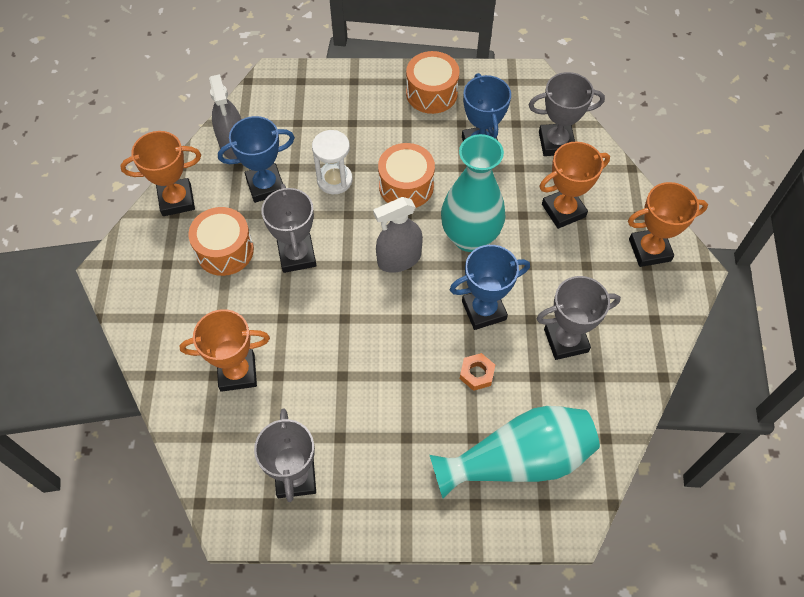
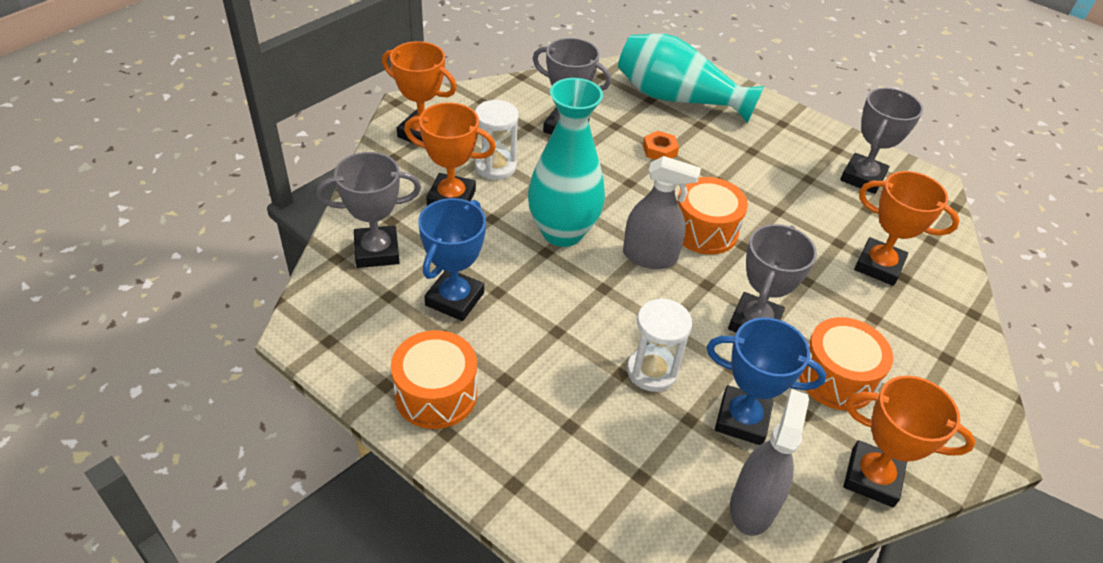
camera: 145 degrees left, 15 degrees down
(406, 186) = (577, 313): orange drum -> orange drum (704, 230)
(484, 310) = (610, 179): blue trophy -> none
(556, 143) = (377, 251): grey trophy -> grey trophy turned 45 degrees counterclockwise
(569, 259) = (495, 166): none -> white hourglass

